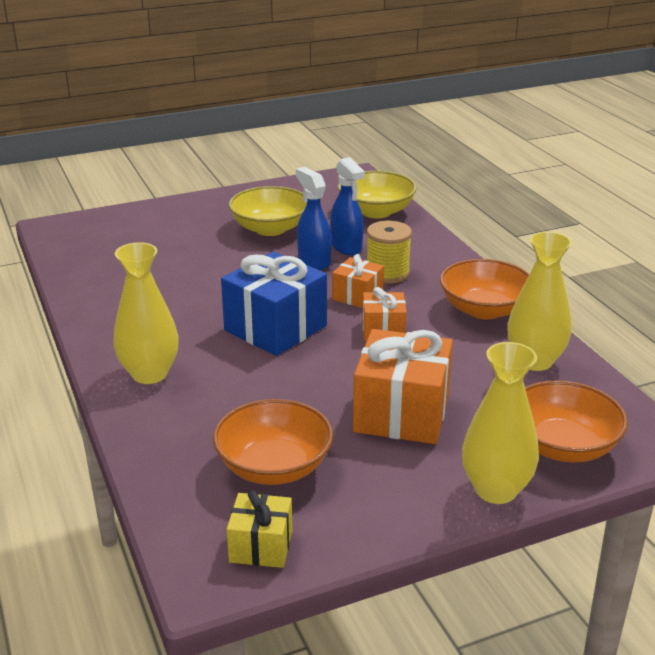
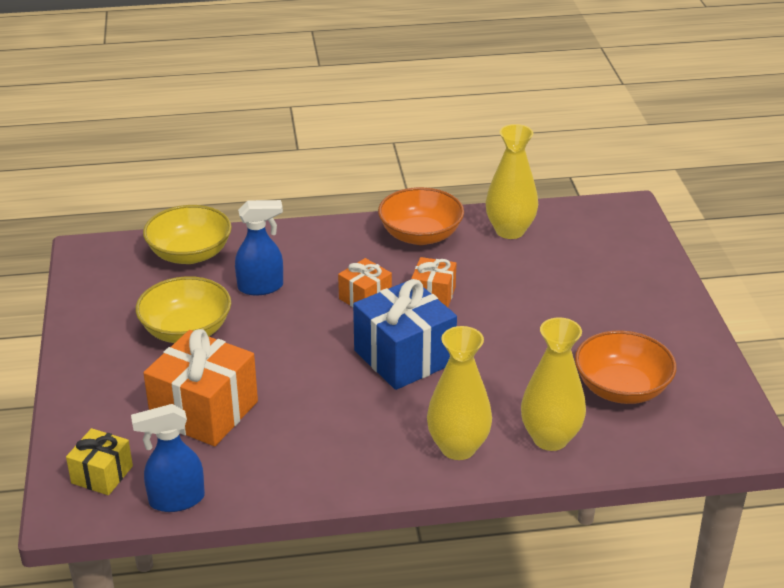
camera: 75 degrees left, 5 degrees up
(261, 546) = (716, 408): yellow gift -> yellow gift (102, 474)
(314, 261) = (280, 313): blue spray bottle -> blue spray bottle (176, 500)
(387, 273) = (329, 273): yellow spool -> none
(402, 413) = (564, 310): orange gift -> orange gift (204, 411)
(496, 490) = (668, 288): yellow vase -> yellow vase (550, 438)
(562, 446) = (624, 247): orange bowl -> none

